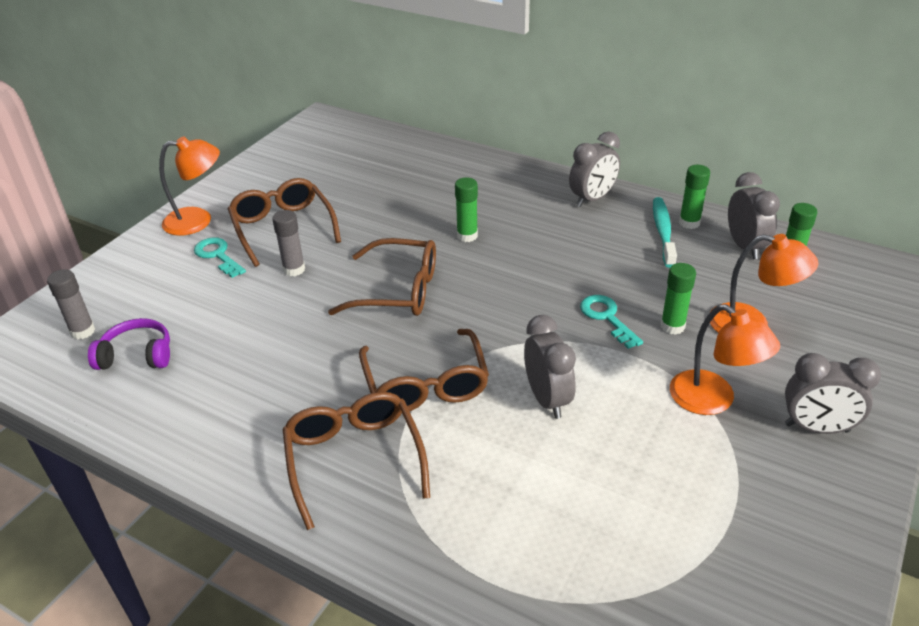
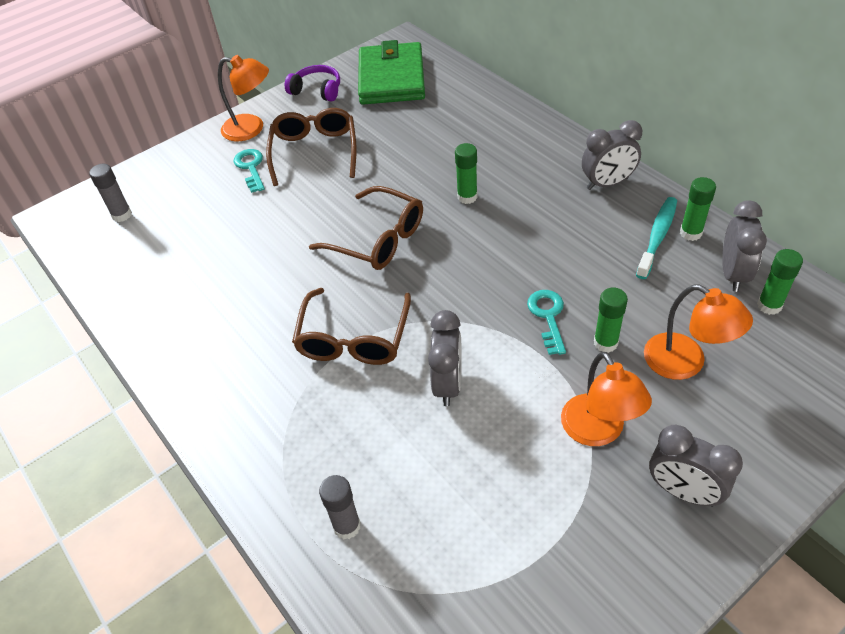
camera: 25 degrees right, 10 degrees up
(137, 355) = (150, 248): purple headphones -> purple headphones (317, 90)
(294, 269) = (303, 196): grey glue stick -> grey glue stick (347, 526)
(328, 151) = (391, 78): none -> green wallet
(354, 459) = (263, 391): brown glasses -> none

